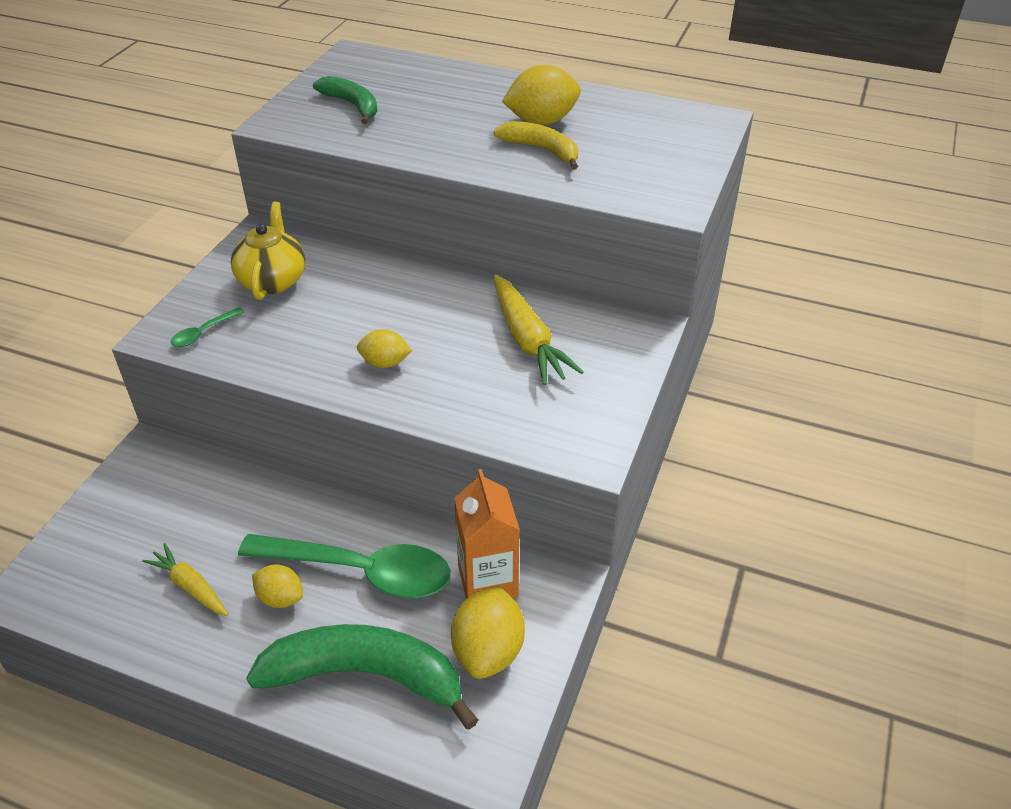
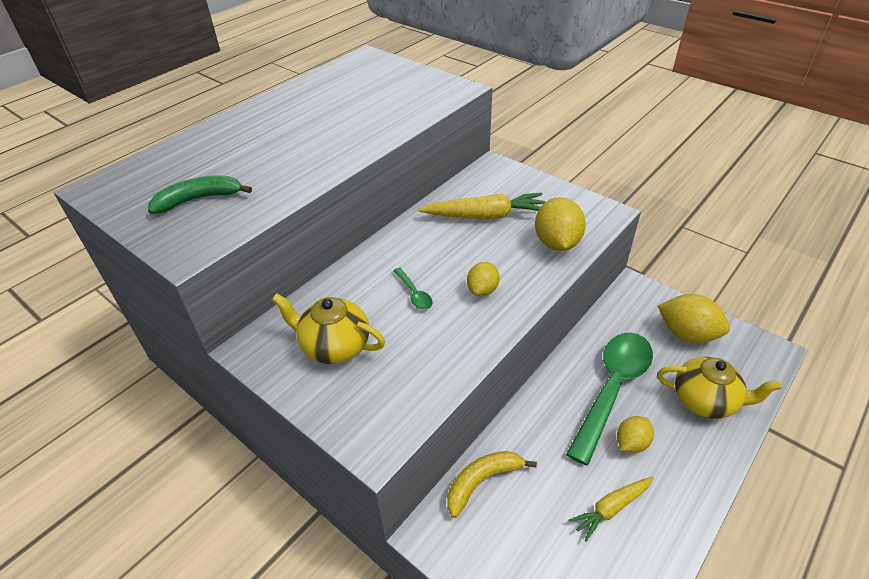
camera: 70 degrees left, 0 degrees up
(203, 333) = (389, 407): green spoon -> green spoon (414, 294)
(366, 675) = (705, 401): green banana -> yellow teapot
(487, 581) = (631, 322): orange carton -> none
(541, 121) = (314, 114): yellow lemon -> yellow lemon (556, 243)
(542, 150) = (355, 121): yellow banana -> yellow banana (482, 481)

